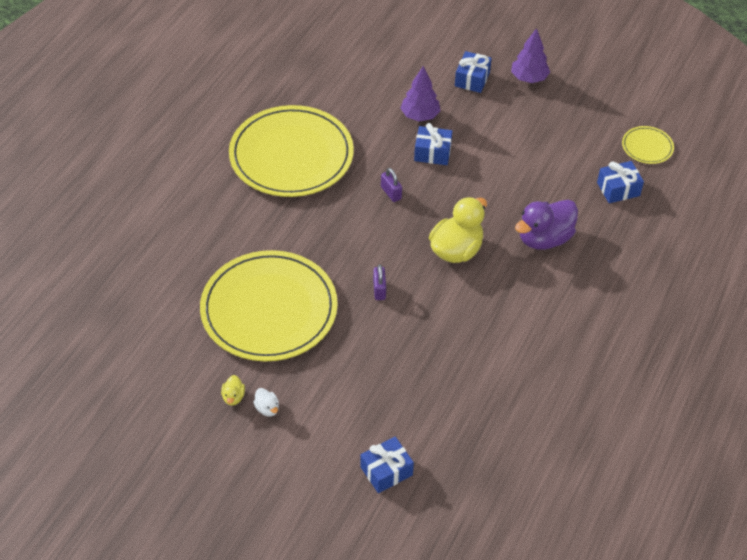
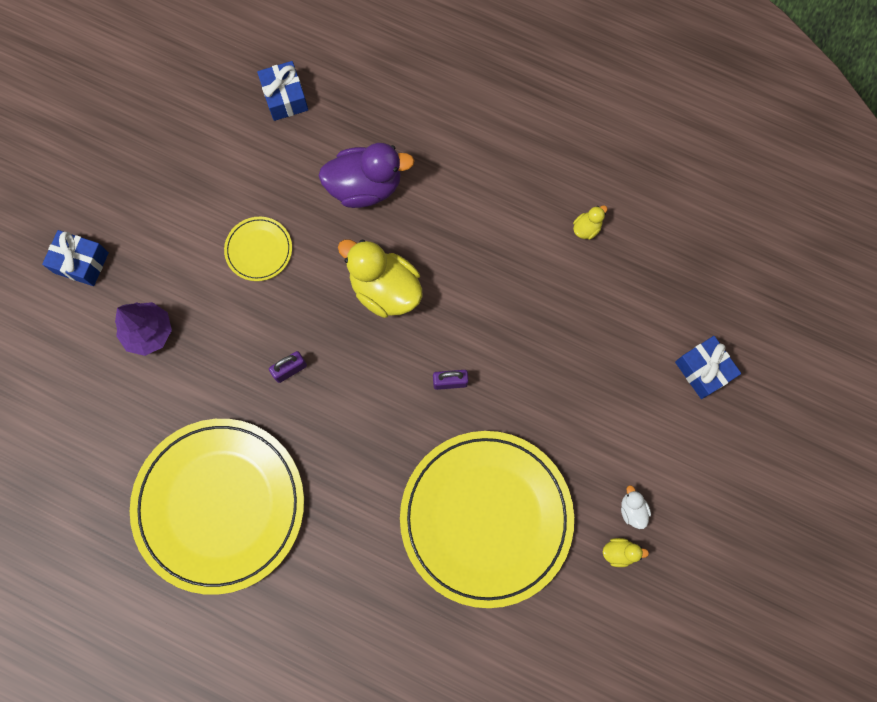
camera: 90 degrees left, 25 degrees up
(267, 408) = (632, 510): white duck -> white duck turned 75 degrees counterclockwise
(432, 153) = (219, 316): blue gift -> none
(517, 390) = (586, 228): none -> yellow duck
(529, 78) = (83, 189): purple tree -> none
(544, 239) = (365, 187): purple duck -> purple duck turned 60 degrees counterclockwise
(647, 147) = (215, 58): yellow plate -> yellow plate (259, 250)

